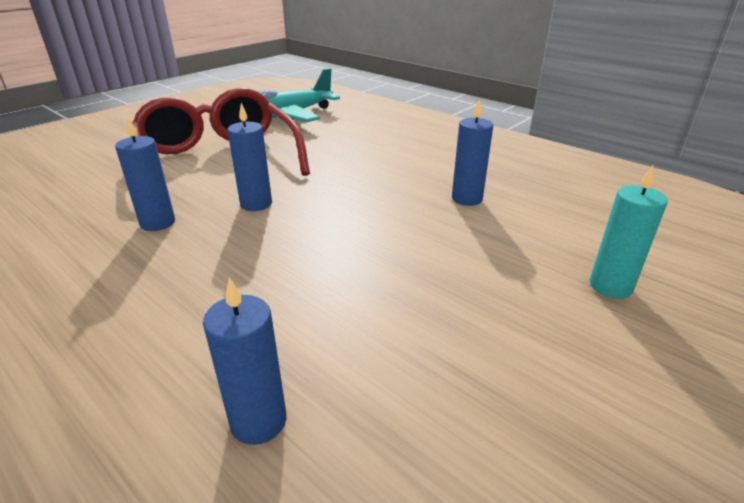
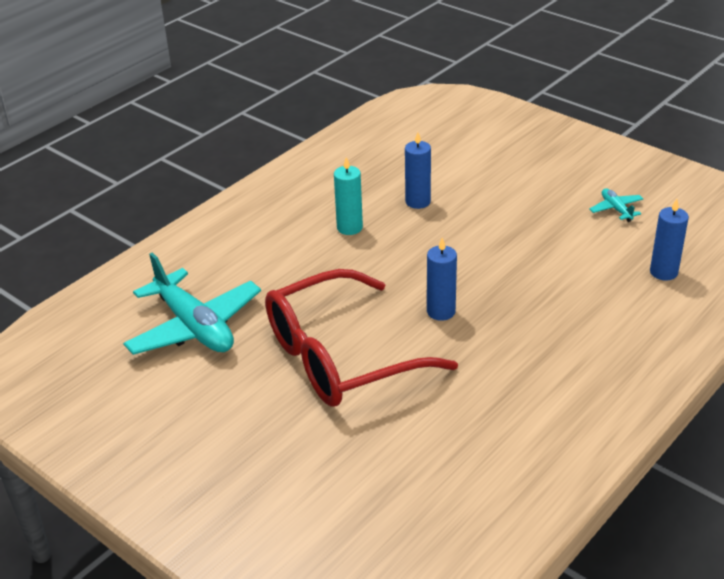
camera: 90 degrees left, 5 degrees up
(158, 223) = (484, 363): blue candle -> none
(474, 383) = (616, 209): none -> turquoise plane
(610, 286) = (524, 159): turquoise candle -> turquoise candle (349, 228)

